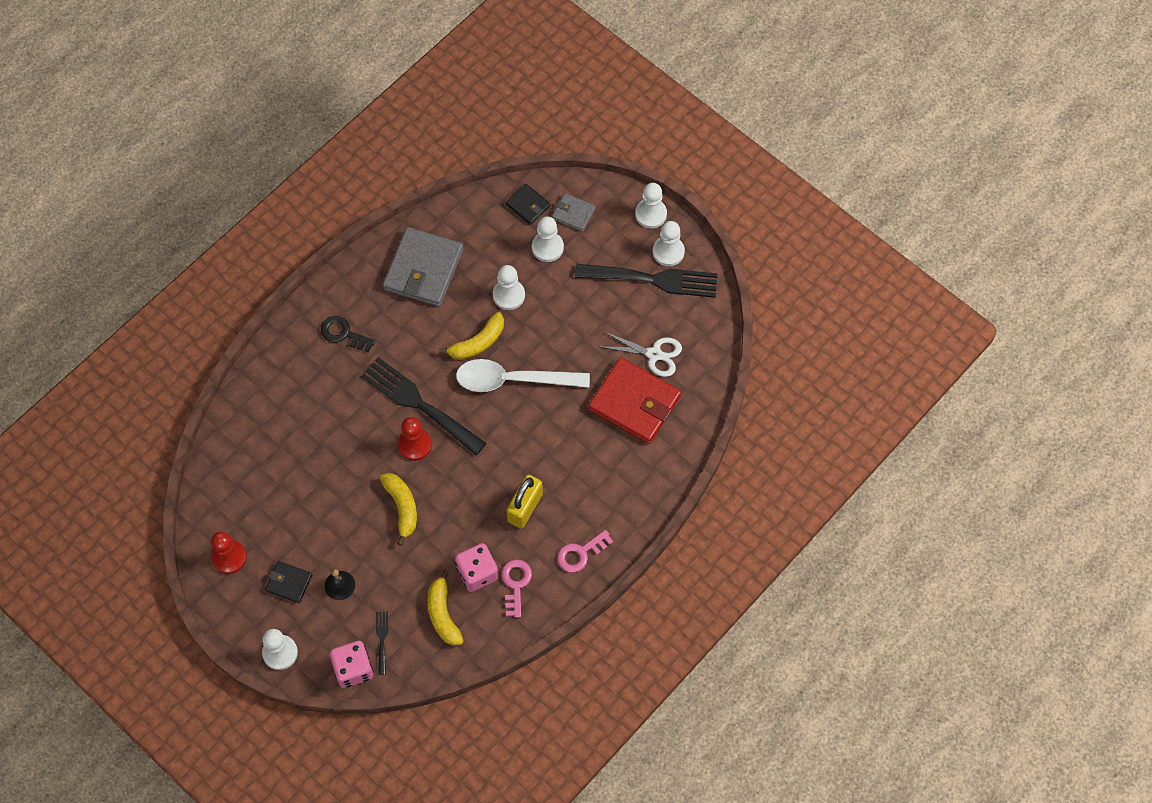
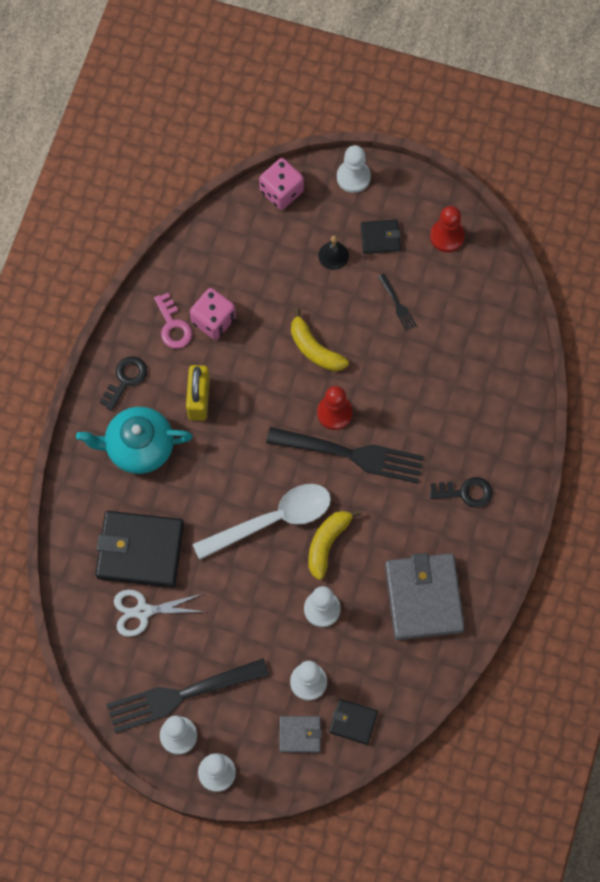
camera: 155 degrees right, 5 degrees up
(382, 639) = (269, 226): black fork -> black fork (398, 305)
(443, 614) = (226, 271): yellow banana -> none
(580, 553) = (125, 379): pink key -> black key
(596, 489) = (138, 447): none -> turquoise teapot
(634, 403) = (140, 550): red wallet -> black wallet

